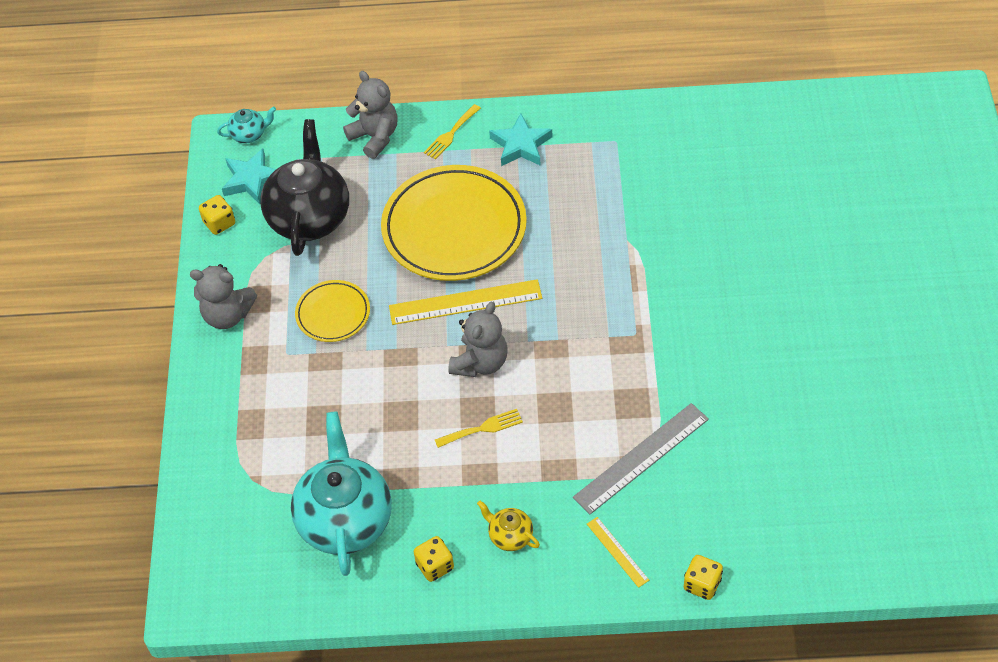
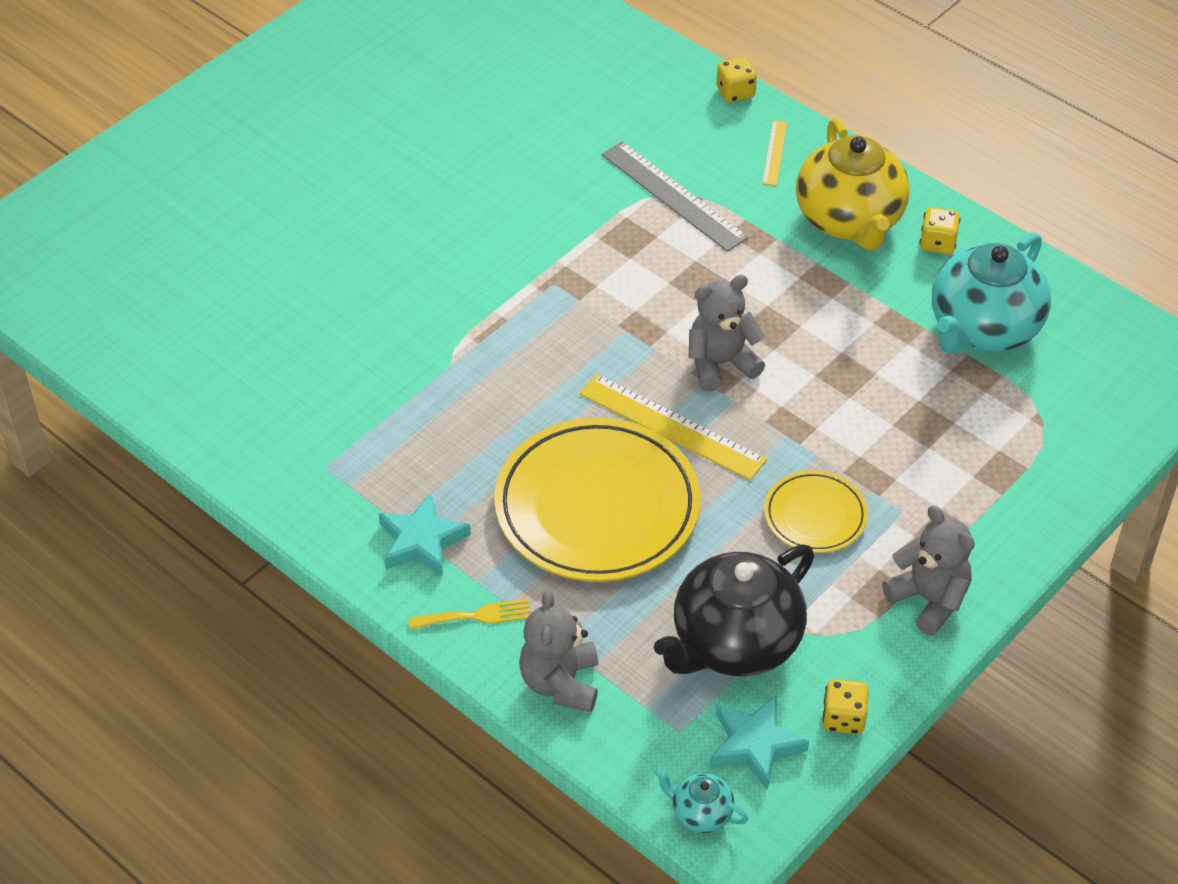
camera: 140 degrees left, 5 degrees down
(483, 428) = (781, 310): yellow fork -> none
(510, 536) = (850, 220): yellow teapot -> yellow teapot, size x2.25
(641, 458) = (673, 196): grey ruler -> grey ruler turned 45 degrees clockwise

